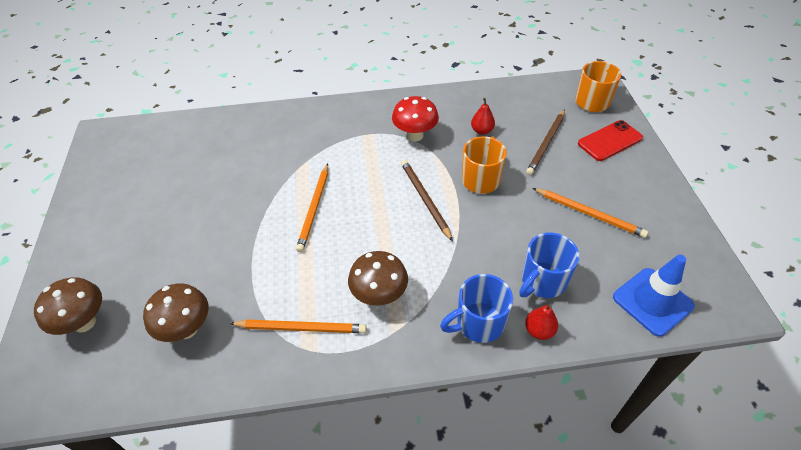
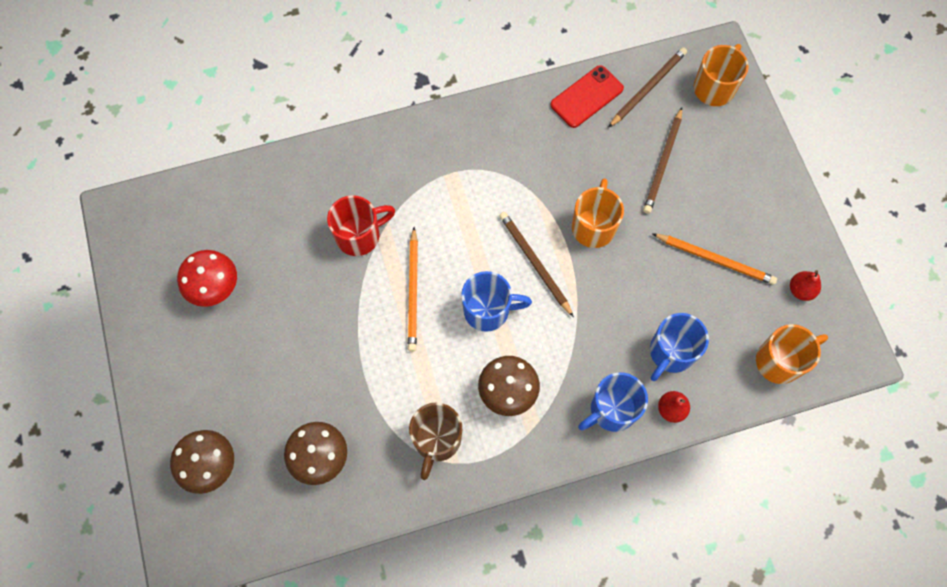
camera: 10 degrees left, 20 degrees up
(282, 166) = (359, 235): none -> red mug
(301, 328) = (437, 440): orange pencil -> brown mug
(376, 229) = (488, 310): none -> blue mug
(415, 135) = (507, 169): red mushroom -> red mushroom (215, 288)
(482, 131) = (586, 152): red pear -> red pear (800, 290)
(537, 97) = (648, 88): none -> brown pencil
(609, 141) = (735, 150): red phone -> red phone (586, 97)
(652, 301) = (780, 361): blue traffic cone -> orange mug

